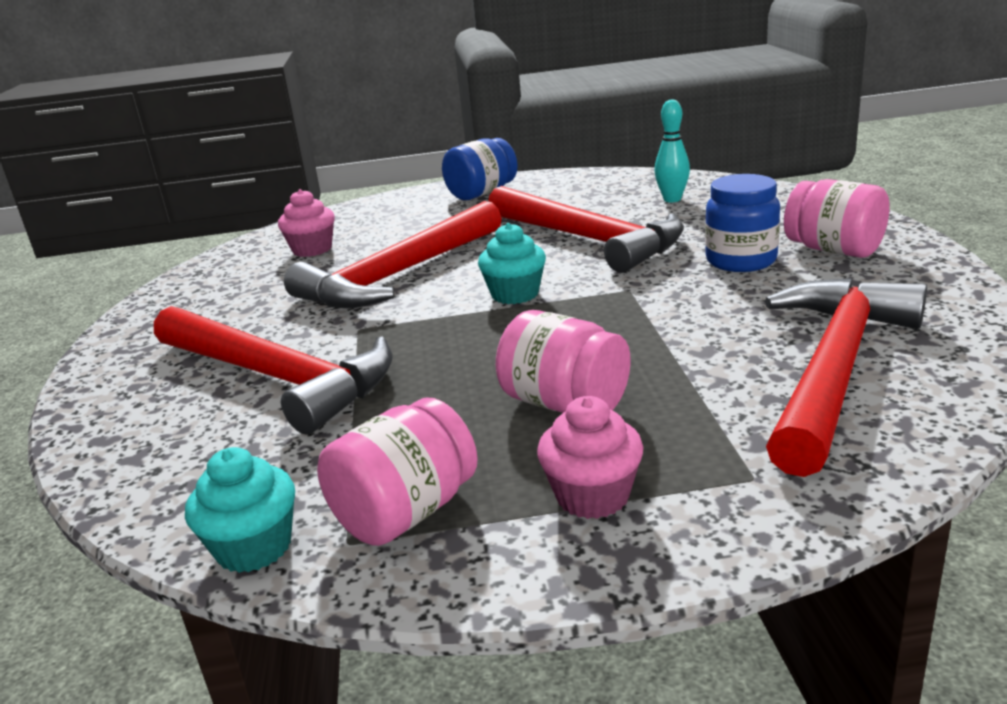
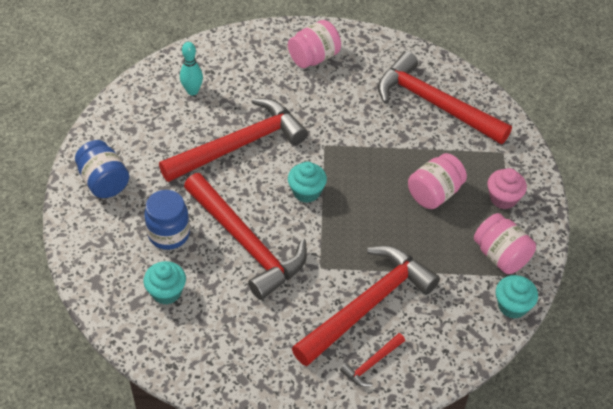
camera: 85 degrees left, 25 degrees up
(152, 399) = (371, 363): none -> red hammer
(312, 249) = (166, 292): pink cupcake -> turquoise cupcake
(741, 261) = (309, 94): blue jar -> blue jar (169, 234)

